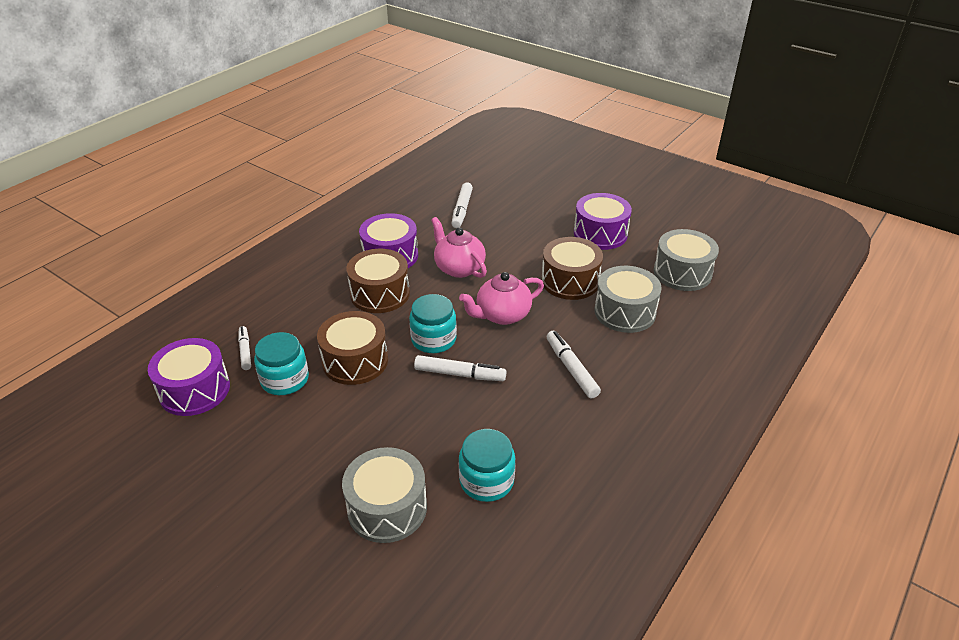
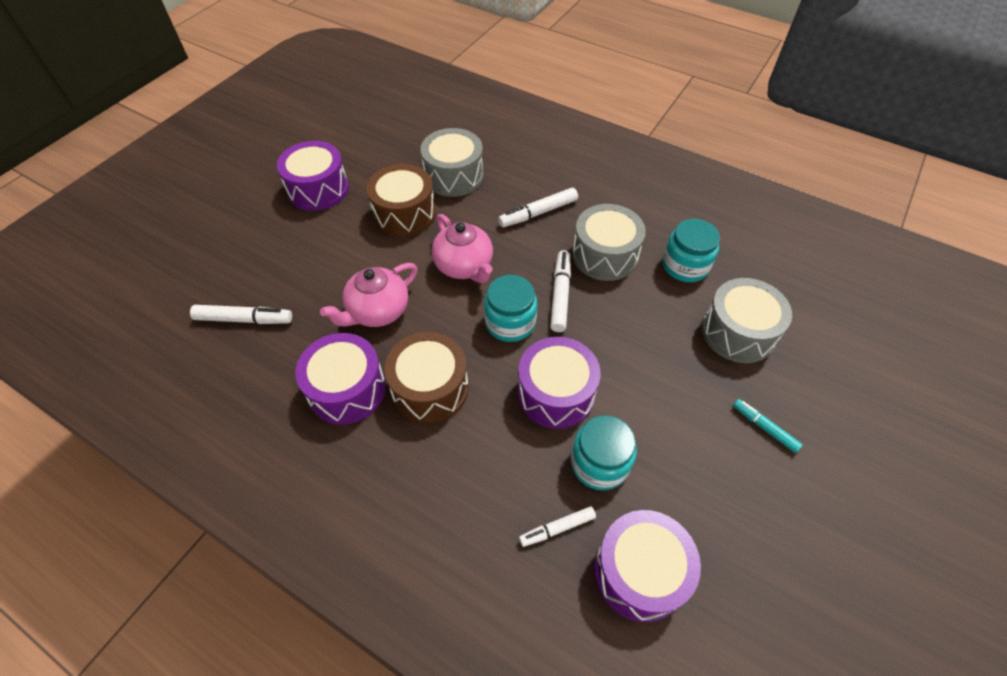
camera: 95 degrees left, 15 degrees up
(274, 500) = (764, 428): none -> turquoise marker
(355, 361) = (556, 393): brown drum -> purple drum
(682, 273) = (392, 135): grey drum -> grey drum (605, 255)

